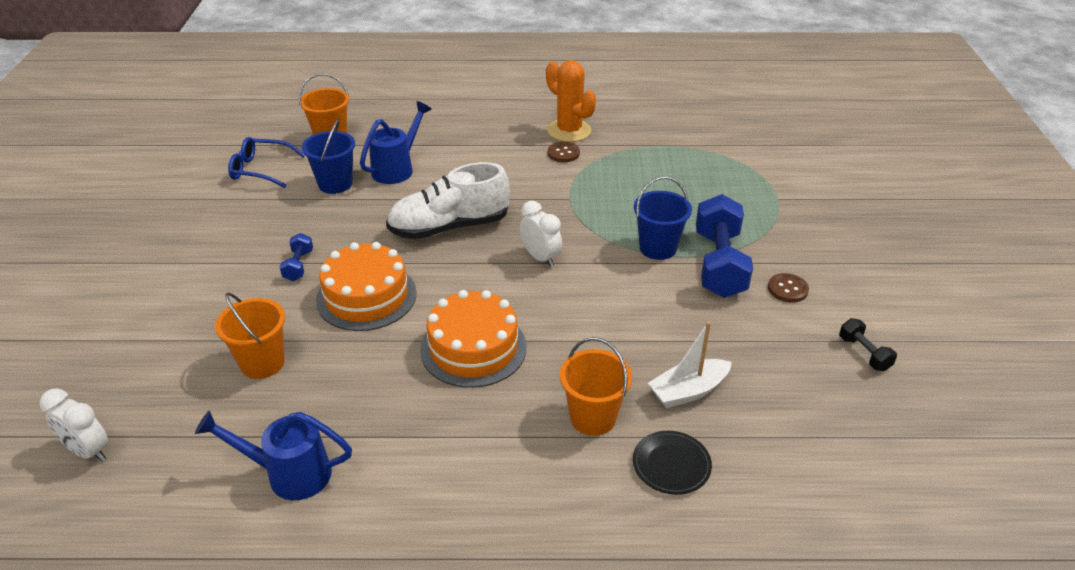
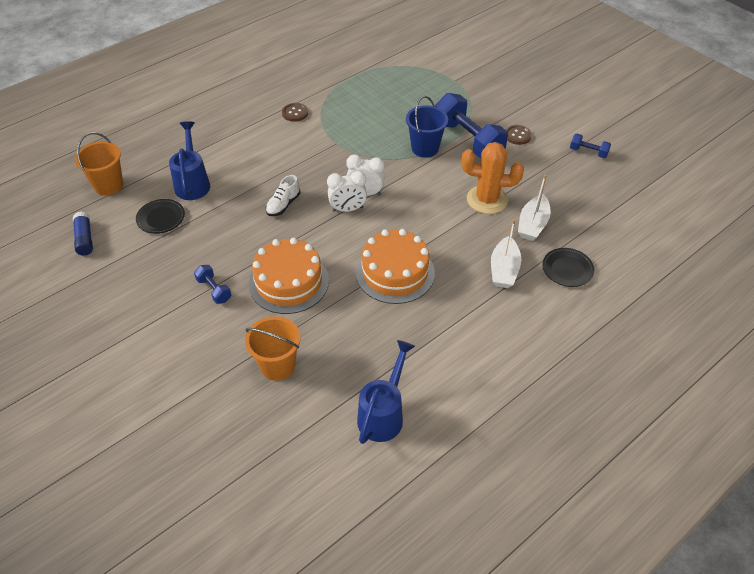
camera: 40 degrees left, 10 degrees up
(89, 451) = (238, 495): white clock -> white clock (347, 209)
(260, 169) = (85, 239): blue glasses -> blue glue stick
(289, 474) = (383, 414): blue watering can -> blue watering can turned 150 degrees clockwise
(335, 184) = (161, 218): blue bucket -> black plate
(449, 227) = (283, 205): white shoe -> white shoe, size x0.48
(569, 131) = (279, 94): orange cactus -> orange cactus (487, 200)
(593, 417) = (504, 270): orange bucket -> white boat
(864, 353) = (588, 152): black dumbbell -> blue dumbbell

